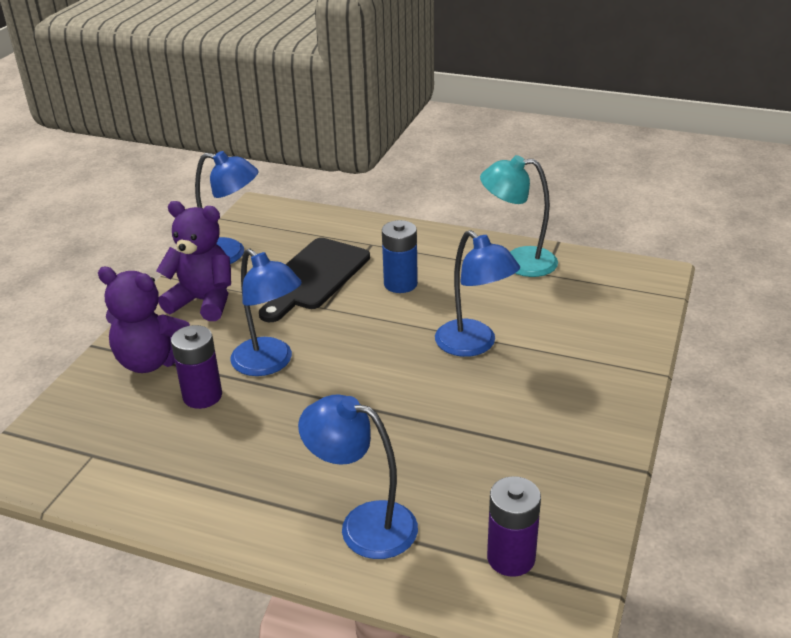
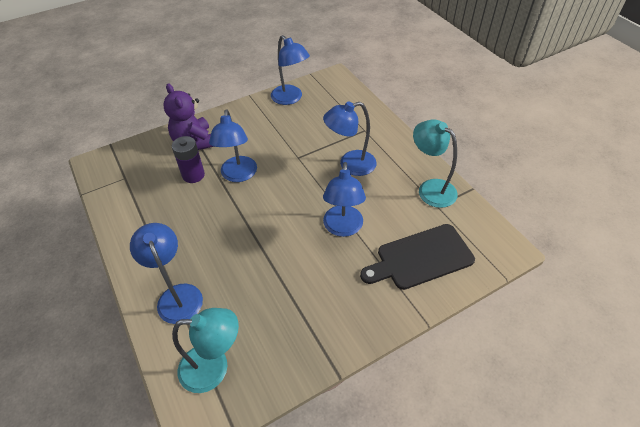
camera: 40 degrees right, 15 degrees up
(203, 301) = (250, 121): purple teddy bear -> none
(313, 277) = (313, 135): black cutting board -> black cutting board (421, 258)
(400, 284) = (350, 165): blue battery -> blue lamp
(511, 558) = (214, 367): purple battery -> turquoise lamp

